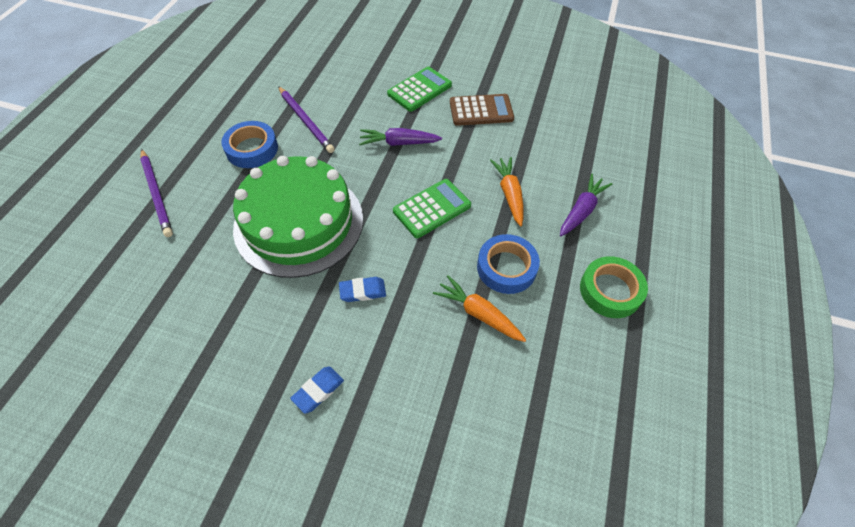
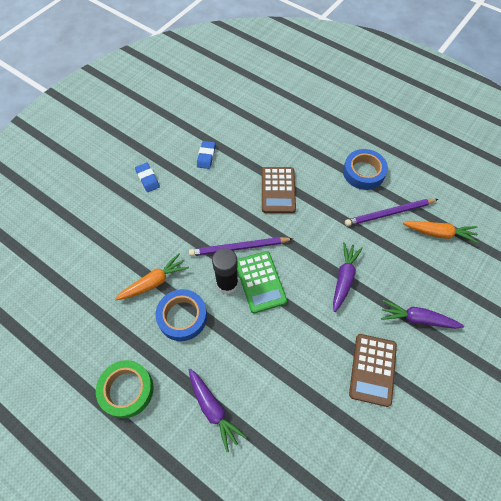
camera: 110 degrees right, 5 degrees up
(157, 194) = (332, 116): purple pencil -> purple pencil (239, 248)
(299, 223) = (278, 190): green cake -> brown calculator
(362, 291) = (204, 216): blue eraser -> blue eraser (206, 156)
(419, 90) = (417, 319): green calculator -> purple carrot
(447, 238) = (227, 283): none -> black glue stick
(509, 194) = (255, 351): orange carrot -> orange carrot (439, 233)

